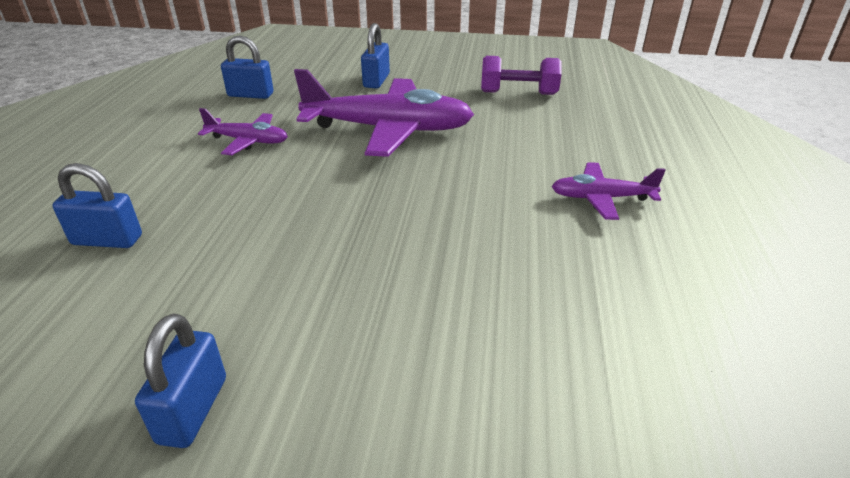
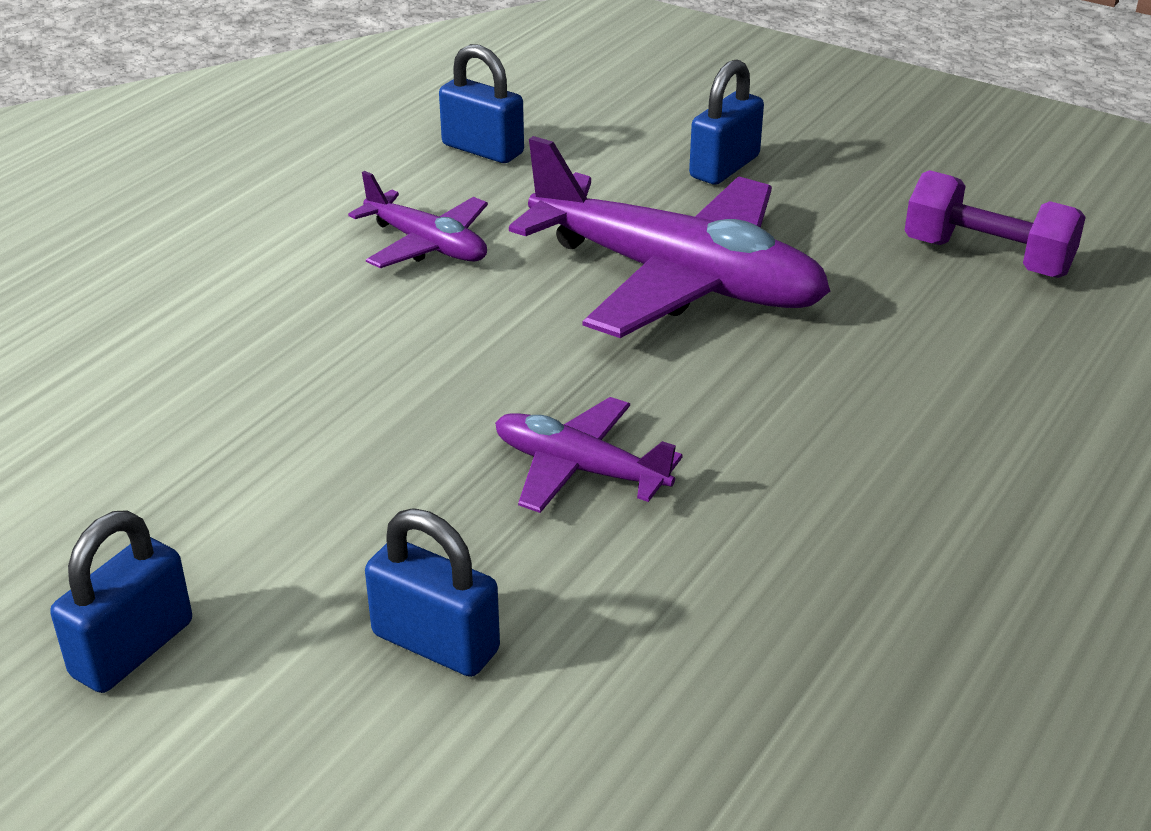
camera: 25 degrees right, 0 degrees up
(107, 240) = (141, 368): blue padlock -> blue padlock (435, 643)
(601, 198) = (968, 521): purple plane -> purple plane (579, 469)

